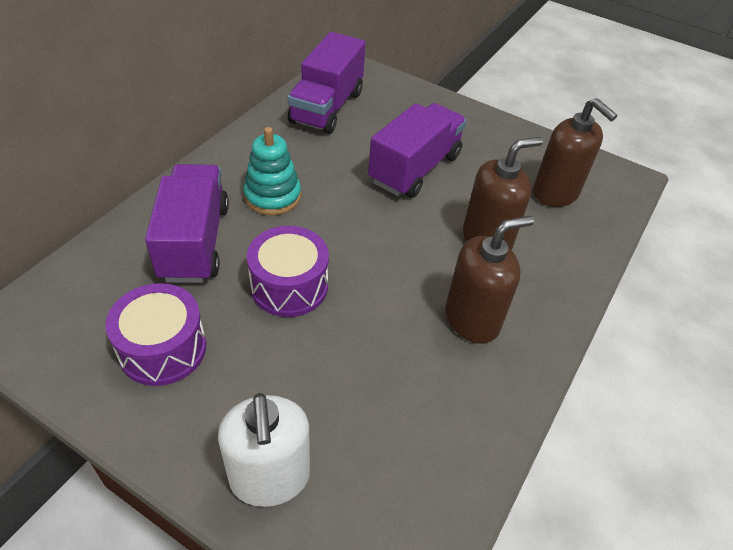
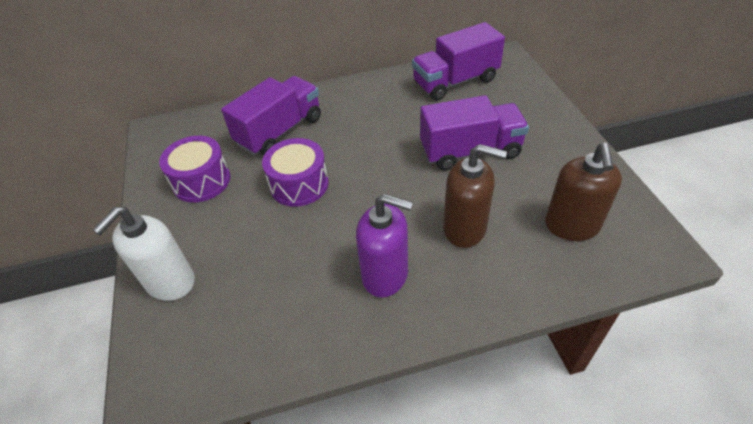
camera: 50 degrees right, 0 degrees up
(272, 196) = (352, 125): turquoise stacking toy -> none
(472, 319) = (385, 275): brown soap dispenser -> purple soap dispenser

